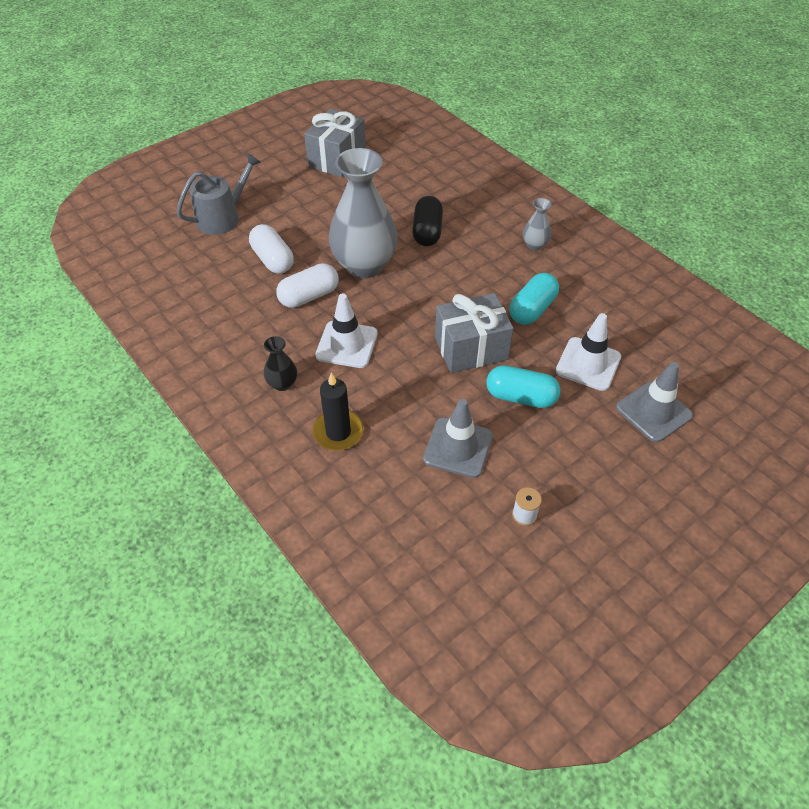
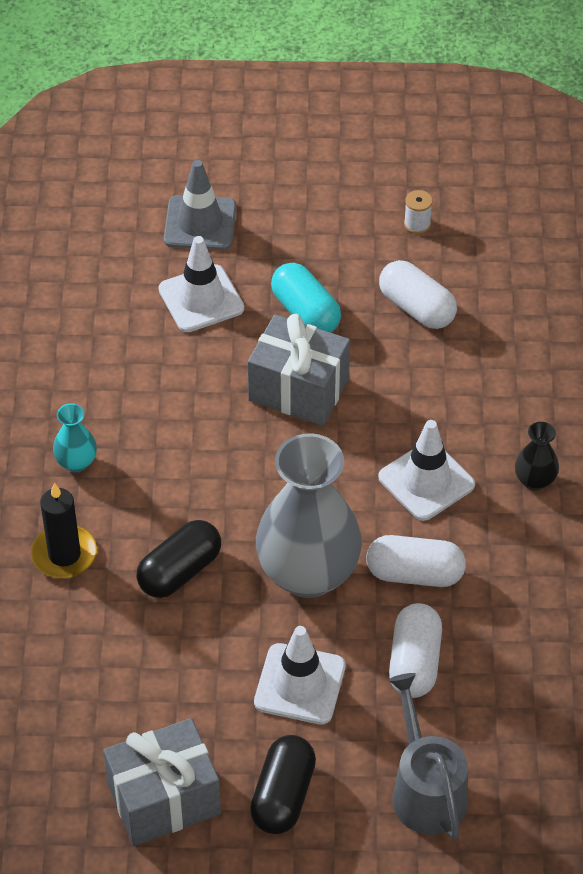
camera: 140 degrees left, 0 degrees up
(222, 218) = (426, 790): grey watering can -> grey watering can turned 75 degrees clockwise
(287, 184) = (283, 796): none -> black capsule
(320, 222) = (300, 684): none -> white traffic cone
(338, 432) = (518, 393): black candle -> black candle (64, 554)
(458, 447) = (416, 308): grey traffic cone -> white capsule
(532, 309) = (182, 388): turquoise capsule -> none
(534, 245) = (76, 462): grey vase -> turquoise vase

